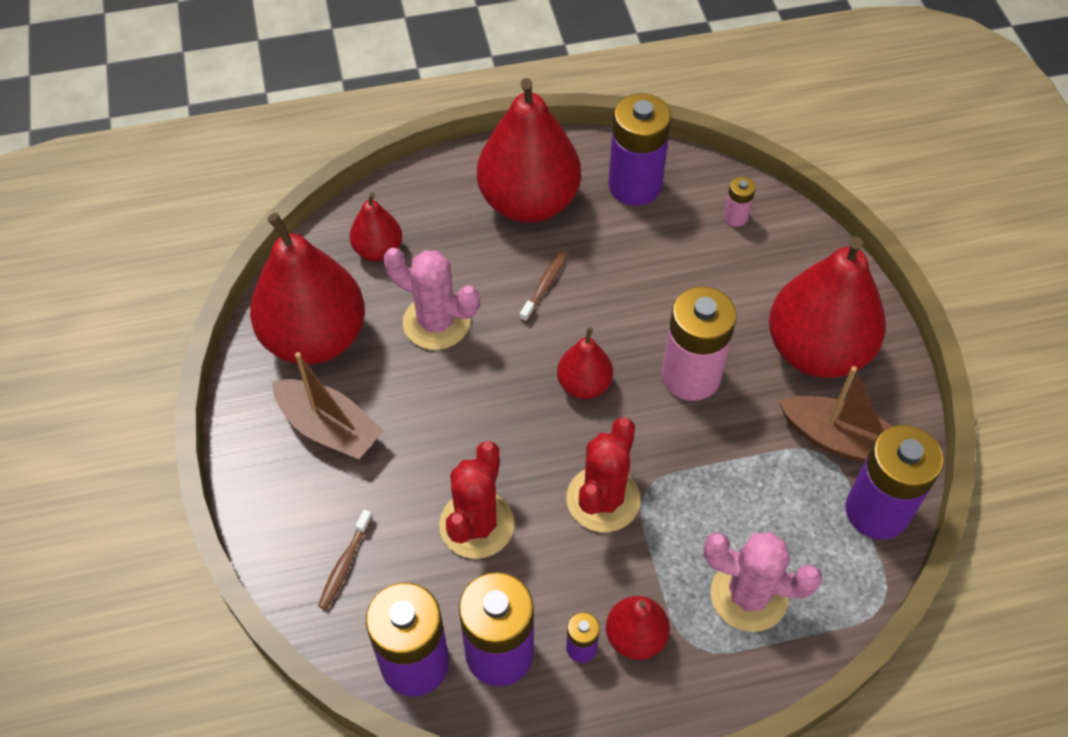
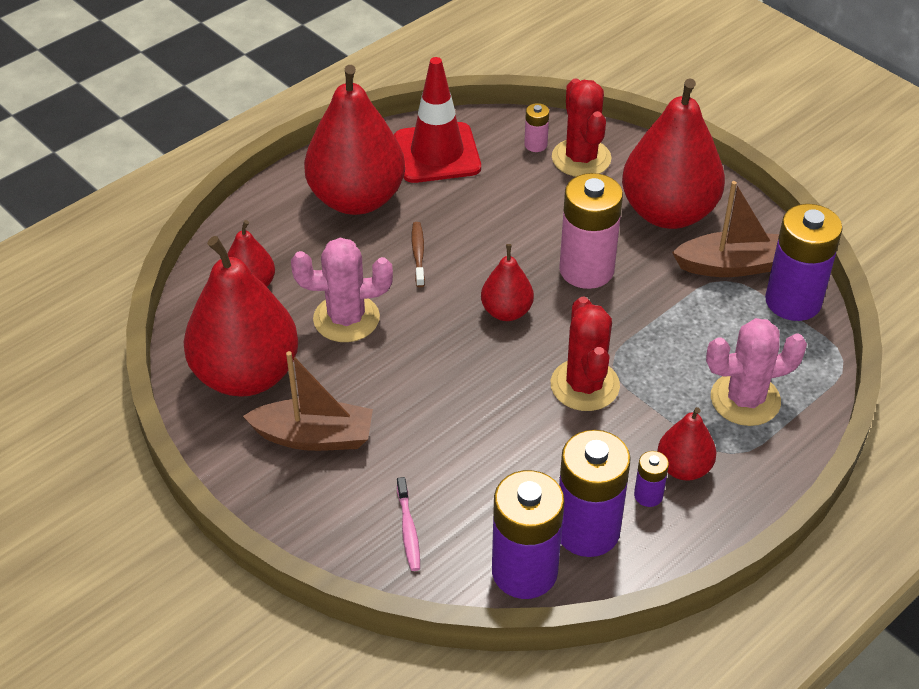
camera: 30 degrees left, 10 degrees down
(345, 564) = (408, 530): brown toothbrush -> pink toothbrush
(476, 525) = (497, 449): red cactus -> red cactus (581, 158)
(635, 186) = (437, 153): purple battery -> red traffic cone

